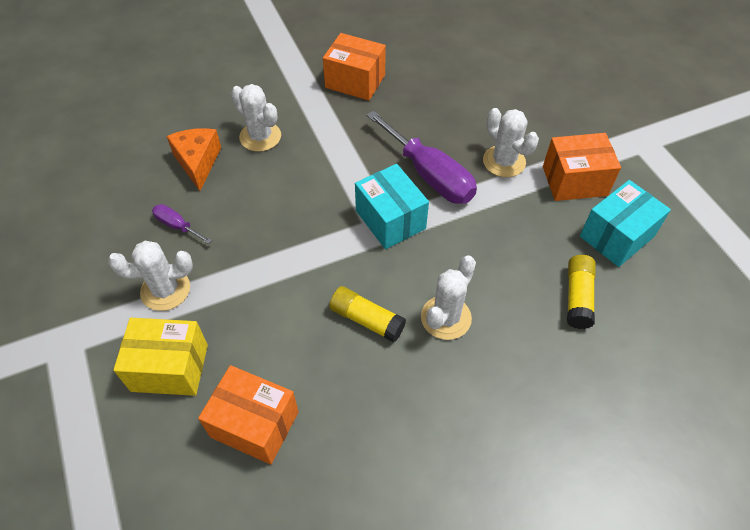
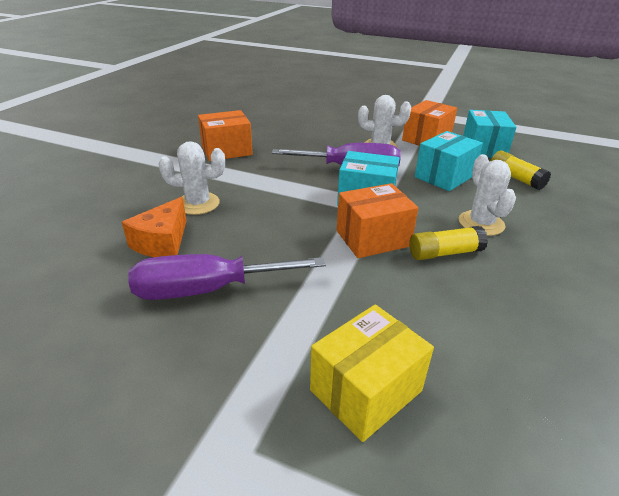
camera: 45 degrees left, 20 degrees down
(165, 290) = (267, 338): white cactus -> none
(177, 226) = (207, 290): purple screwdriver -> purple screwdriver, size x2.12
(197, 162) = (163, 242): orange cheese -> orange cheese turned 105 degrees counterclockwise
(254, 424) = (495, 369): orange box -> orange box (373, 238)
(504, 243) = (444, 176): none -> turquoise box

